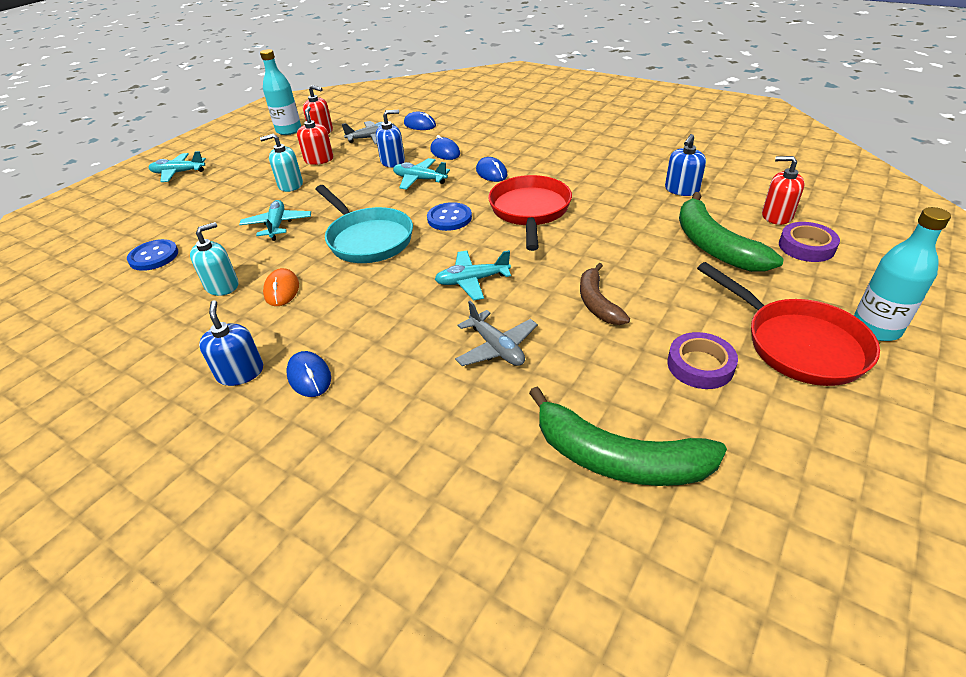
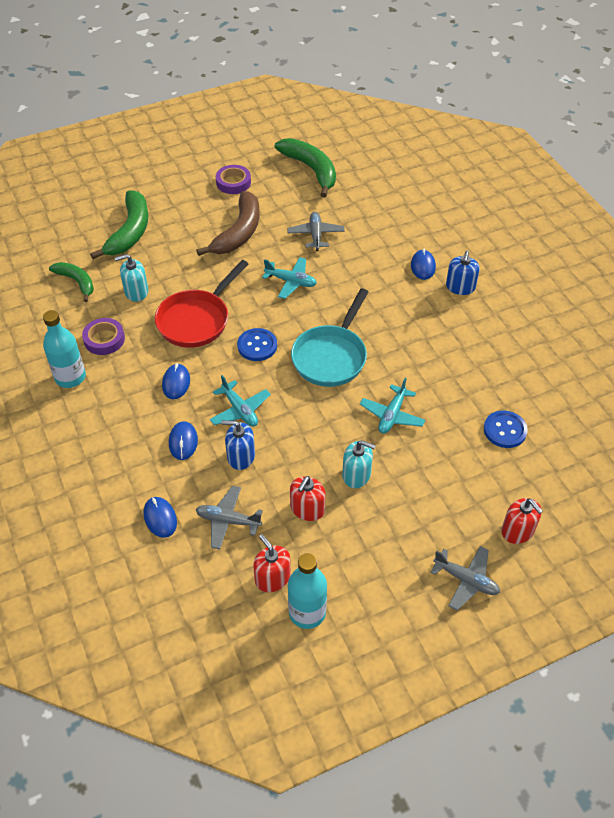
camera: 150 degrees left, 10 degrees up
(178, 173) = (466, 580): turquoise plane -> grey plane
(222, 286) = (455, 365): turquoise soap dispenser -> turquoise soap dispenser (136, 292)
(282, 290) = (415, 338): orange mouse -> none
(367, 239) = (331, 356): turquoise pan -> turquoise pan turned 150 degrees counterclockwise
(597, 303) = (239, 232): brown banana -> brown banana, size x1.63
(681, 190) = (76, 282): blue soap dispenser -> green banana
(776, 216) = (63, 231): red soap dispenser -> red soap dispenser (517, 531)
(797, 344) = (179, 170): red pan -> none
(806, 247) = (87, 206): purple tape -> purple tape (104, 339)
(876, 328) = (136, 159): turquoise bottle -> turquoise bottle (70, 377)

